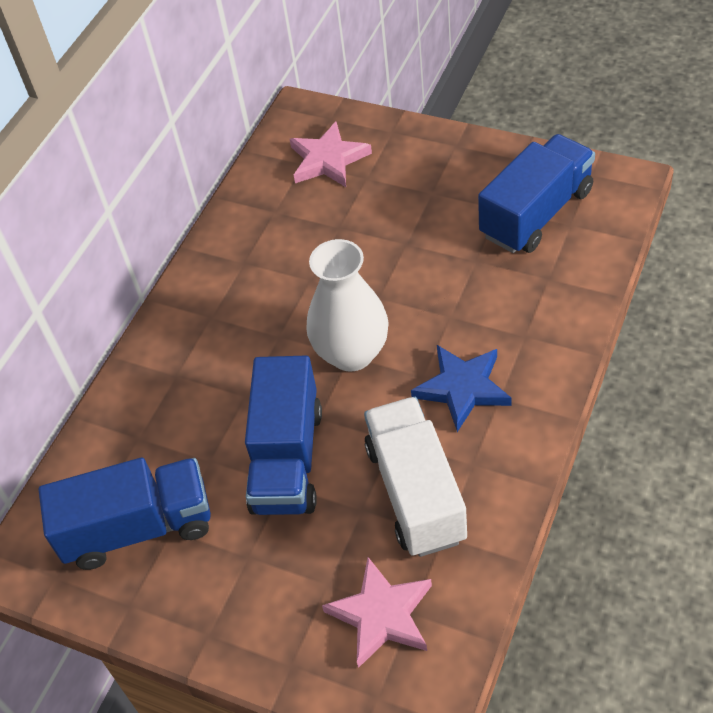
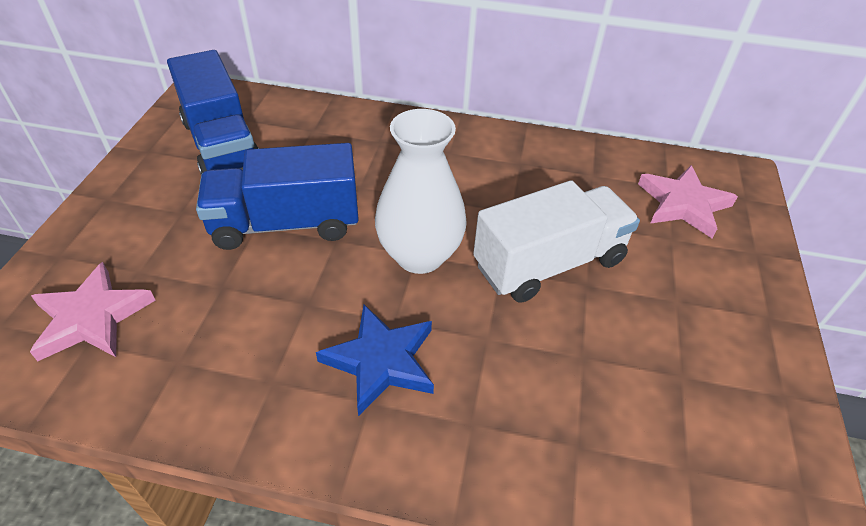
camera: 70 degrees right, 5 degrees down
(416, 493) = (236, 330): white truck -> white truck (549, 263)
(536, 213) = (691, 421): blue truck -> none

